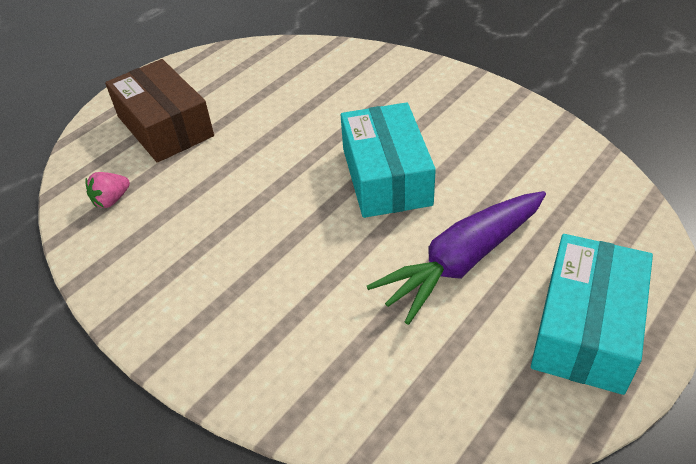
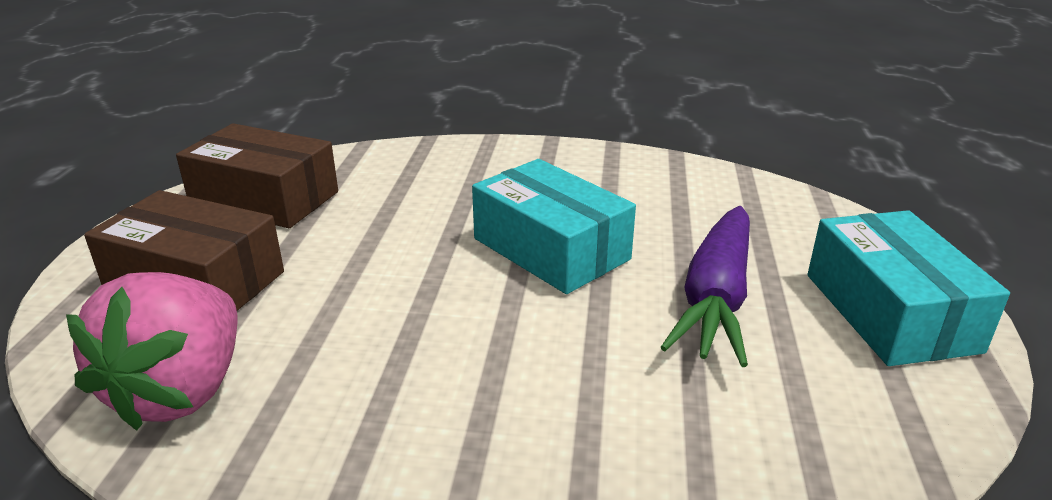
camera: 35 degrees left, 15 degrees down
(111, 200) = (181, 391): pink strawberry -> pink strawberry, size x2.39
(244, 72) = (264, 198): none -> brown box

